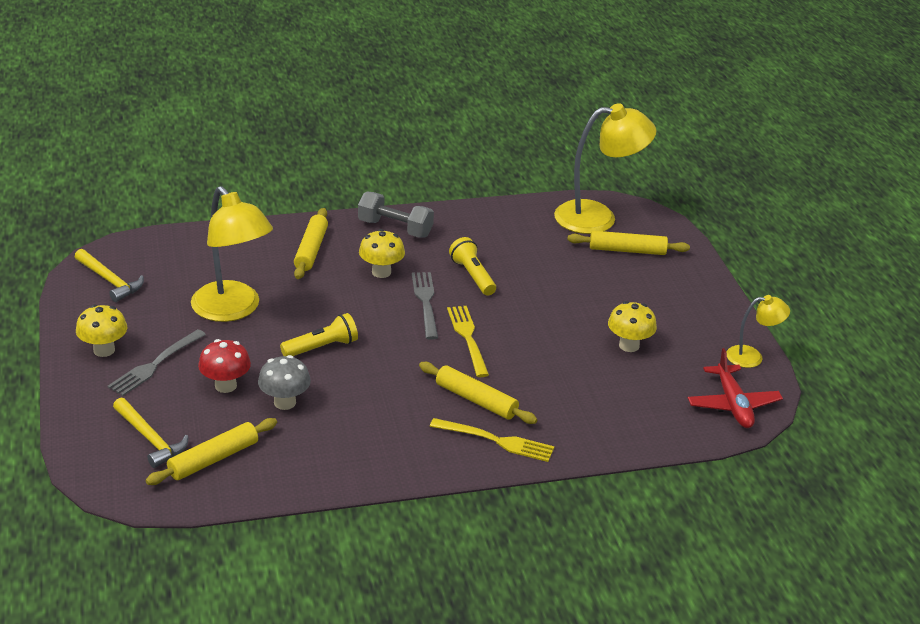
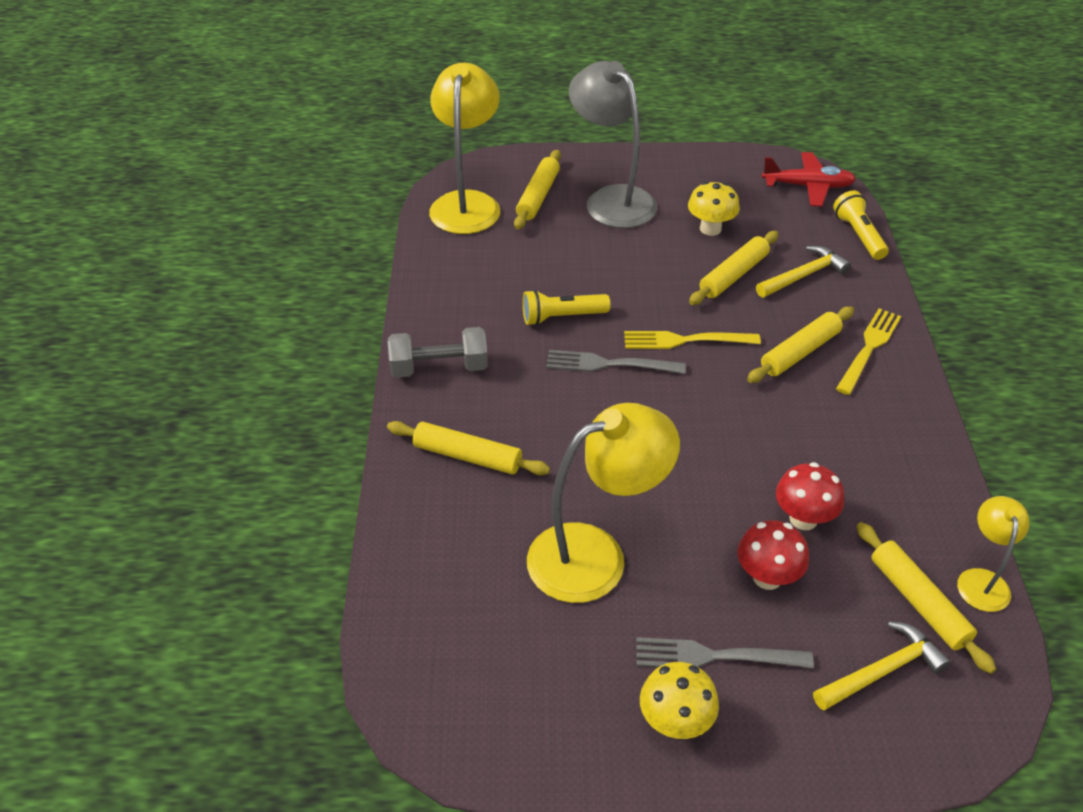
camera: 75 degrees left, 10 degrees up
(110, 281) = (490, 708): yellow hammer -> yellow hammer (803, 275)
(155, 364) = (715, 656): grey fork -> grey fork turned 135 degrees clockwise
(285, 402) = (803, 519): grey mushroom -> red mushroom
(321, 347) = (692, 470): yellow flashlight -> yellow flashlight (858, 235)
(381, 272) = (536, 394): yellow mushroom -> none
(395, 228) = (439, 368): grey dumbbell -> grey dumbbell turned 45 degrees clockwise
(566, 361) = (733, 275): none -> yellow rolling pin
(644, 288) = (611, 199): none -> grey lamp
(752, 357) = (735, 160): yellow lamp -> yellow lamp (982, 580)

